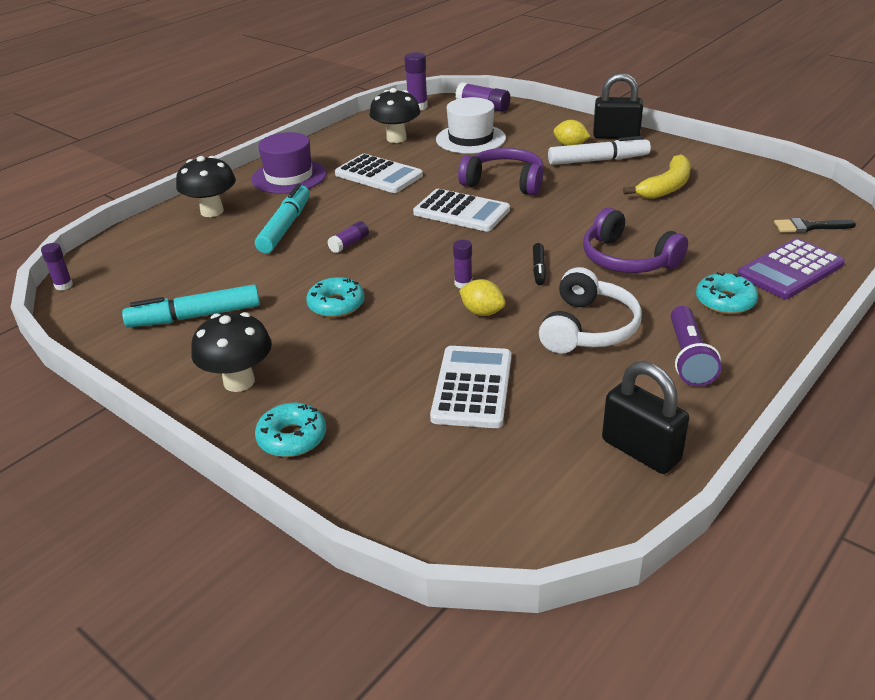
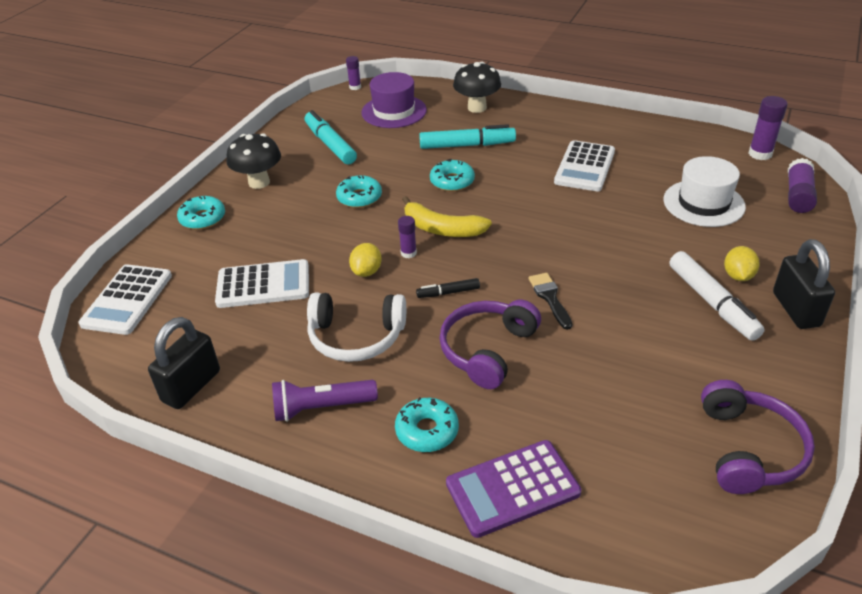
camera: 75 degrees right, 5 degrees up
(289, 176) = (554, 124): purple hat -> purple hat (394, 111)
(349, 244) = (452, 181): purple glue stick -> turquoise donut
(396, 138) = (670, 159): black mushroom -> none
(461, 211) = (536, 228): white calculator -> white calculator (127, 300)
(504, 182) = (614, 243): purple headphones -> purple headphones (749, 449)
(666, 187) = (674, 366): yellow banana -> yellow banana (442, 229)
(790, 270) = (512, 488): purple calculator -> purple calculator turned 60 degrees counterclockwise
(809, 227) = (633, 511): black brush -> black brush (550, 298)

